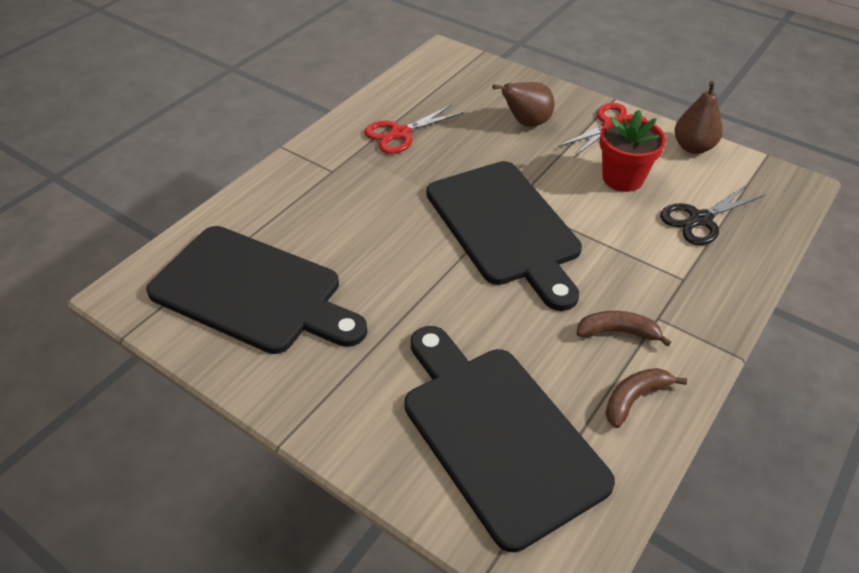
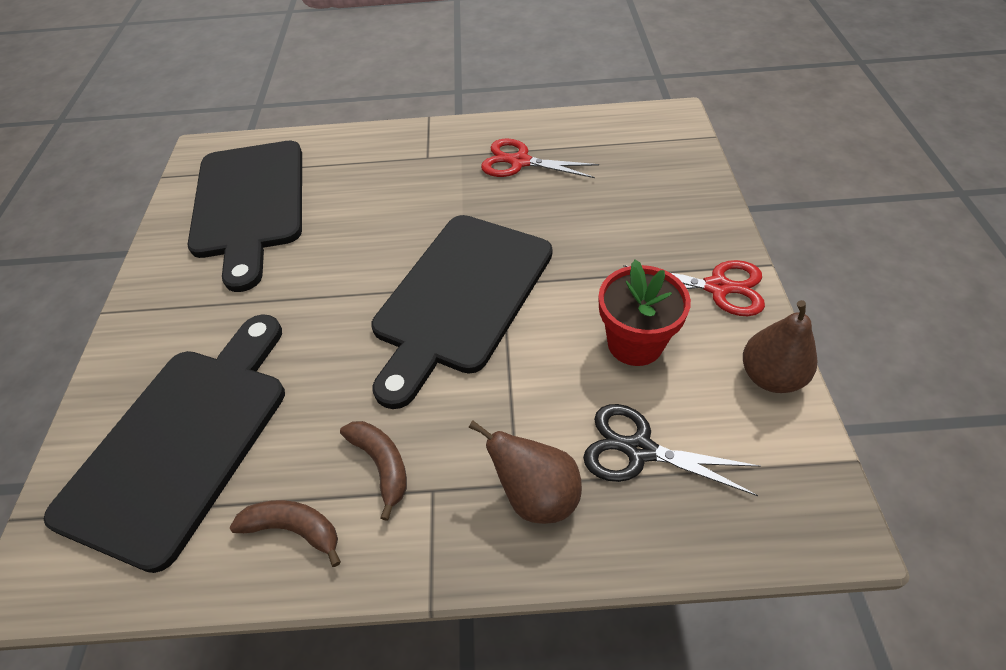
camera: 55 degrees right, 5 degrees up
(526, 123) = (636, 225): brown pear -> brown pear (536, 495)

